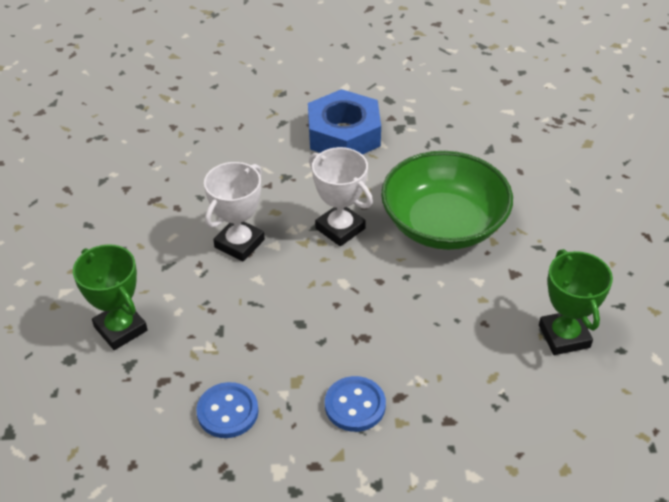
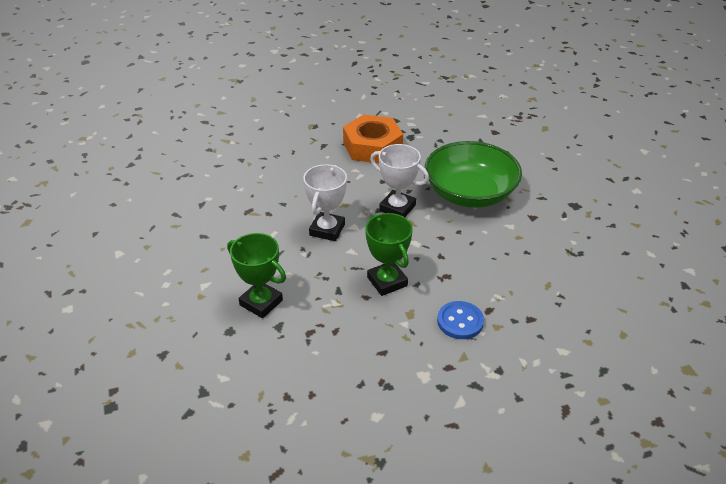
camera: 15 degrees left, 5 degrees down
(227, 412) = (368, 343): blue button -> none
(344, 134) = (372, 146): blue nut -> orange nut
(564, 336) = (584, 250): green trophy -> green trophy (387, 281)

